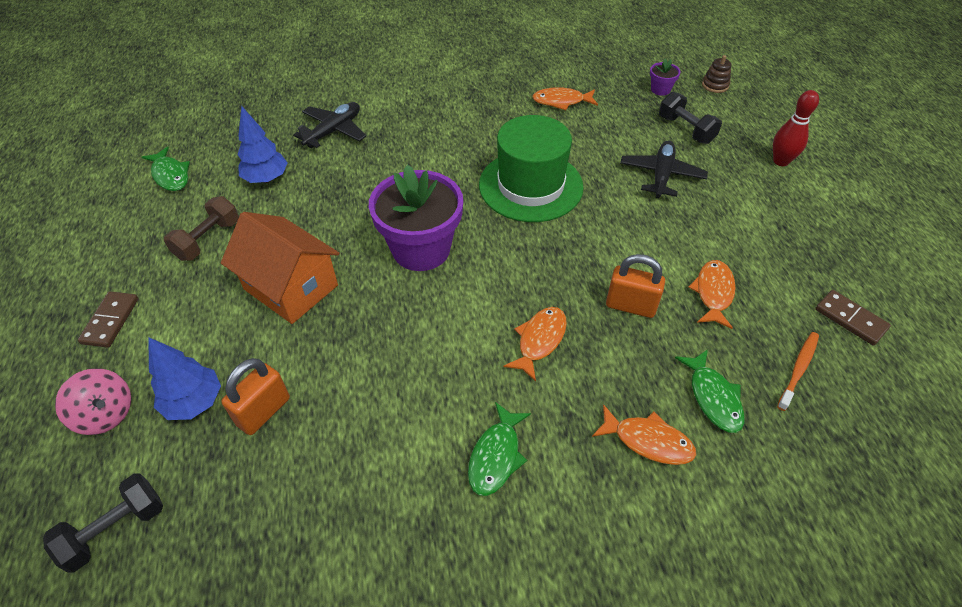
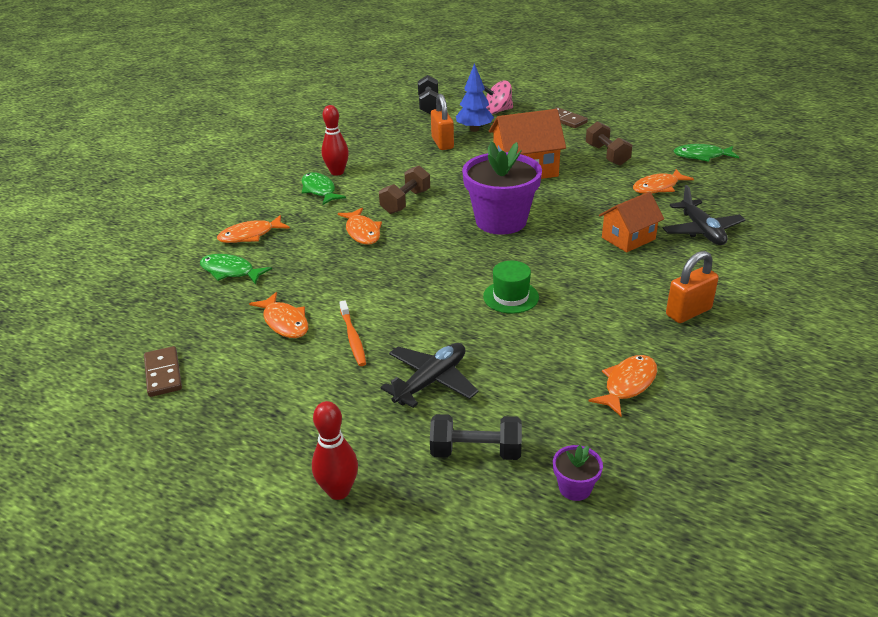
camera: 130 degrees right, 15 degrees down
(266, 179) = (658, 187): blue tree -> orange fish
(381, 162) = (628, 238): none -> orange house
(435, 476) = (337, 172): none -> red bowling pin
(448, 346) = (405, 202): none -> brown dumbbell
(530, 186) = (511, 297): green hat -> green hat, size x0.49
(630, 306) = (332, 279): orange padlock -> orange padlock (688, 312)
(661, 175) = (431, 381): black plane -> black plane turned 105 degrees counterclockwise
(715, 85) = (532, 557): brown stacking toy -> none
(798, 369) = (184, 317): orange toothbrush -> orange toothbrush (353, 338)
(850, 319) = (163, 374): brown domino -> brown domino turned 75 degrees clockwise

